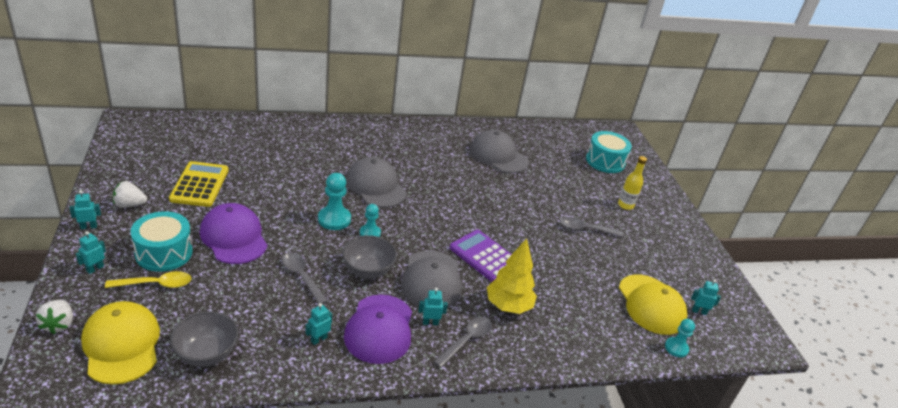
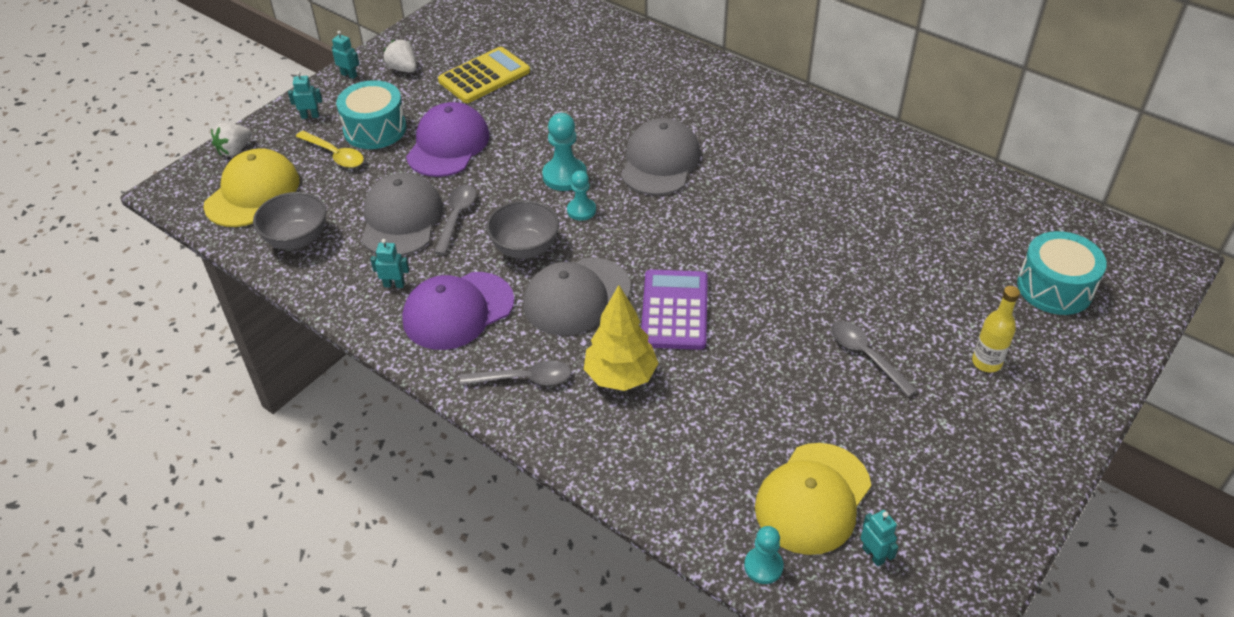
camera: 55 degrees right, 10 degrees up
(430, 322) = (513, 337): turquoise robot -> none
(498, 156) = (881, 199): grey cap -> grey cap (401, 219)

